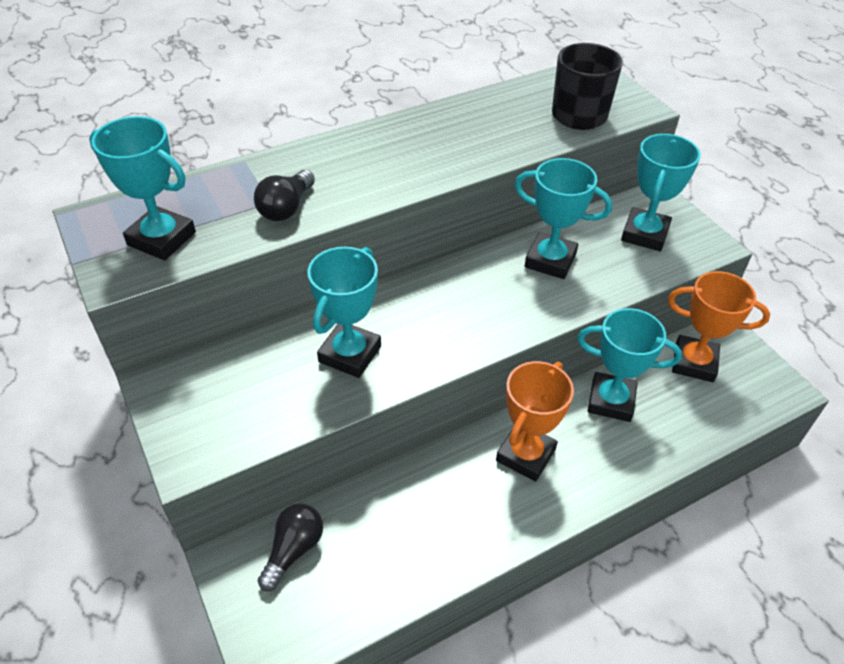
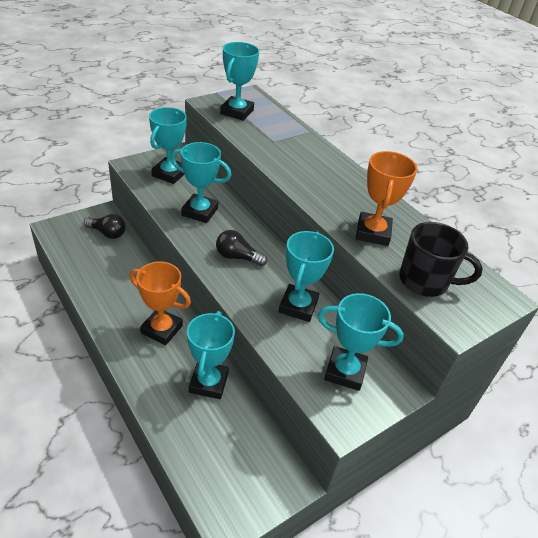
camera: 80 degrees right, 5 degrees down
(230, 396) = (169, 174): none -> turquoise trophy
(286, 208) = (269, 146): black light bulb -> black light bulb (237, 257)
(694, 362) = (252, 448): orange trophy -> orange trophy (373, 233)

